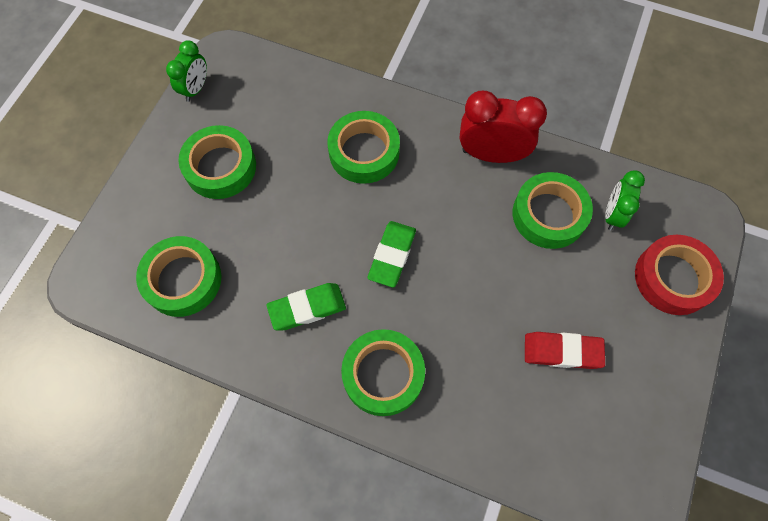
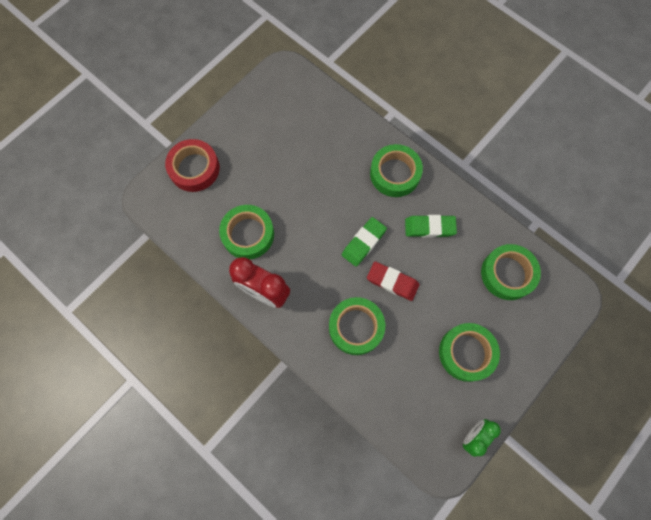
camera: 160 degrees left, 5 degrees up
(562, 351) = (284, 151): red eraser -> red eraser (392, 282)
(612, 214) = (206, 220): green clock -> none

